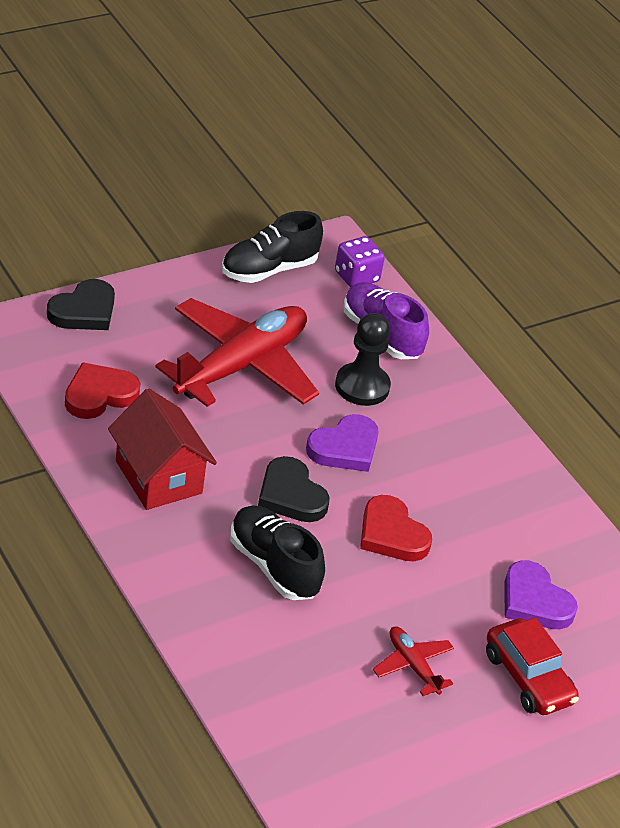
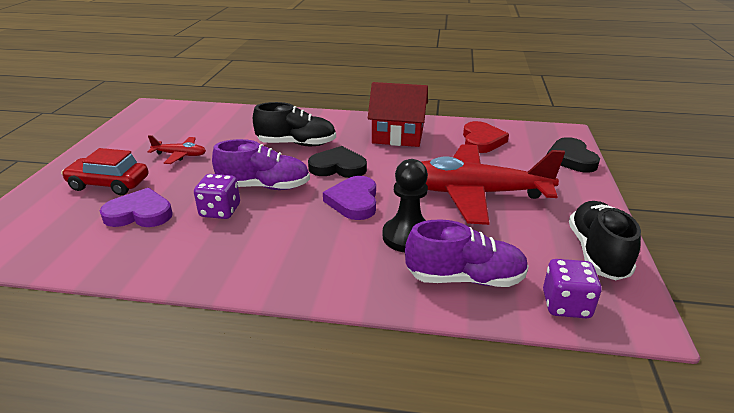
camera: 135 degrees right, 10 degrees down
(241, 365) = (474, 193): red plane -> red plane turned 105 degrees clockwise
(391, 534) = (264, 186): red heart -> purple shoe
(464, 540) = (220, 211): none -> purple dice

